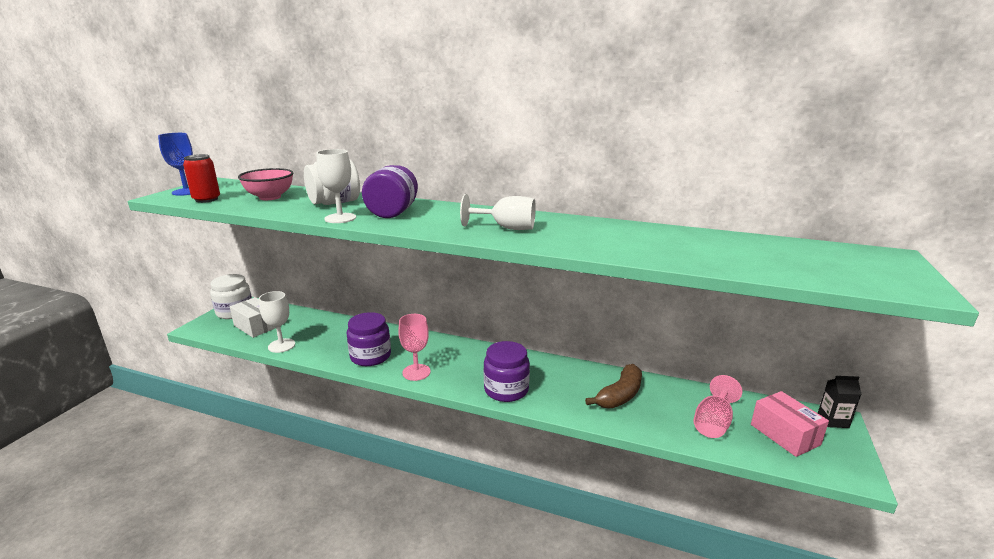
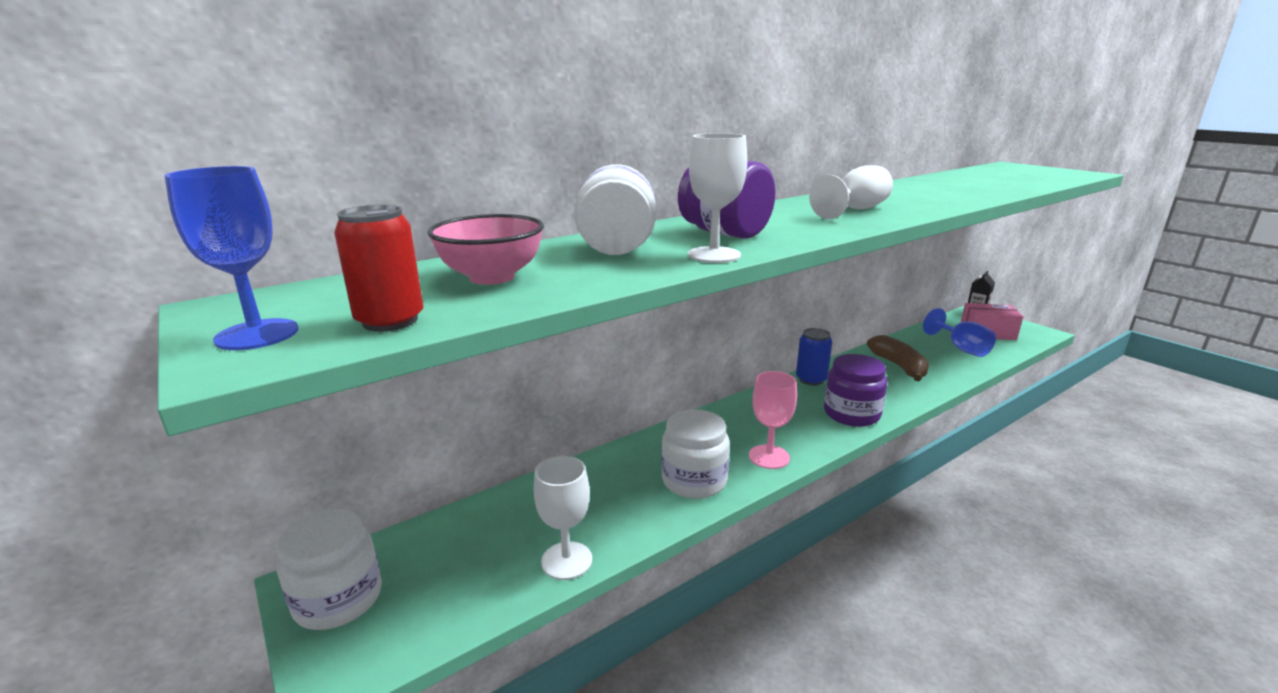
camera: 55 degrees left, 0 degrees up
(256, 326) = (448, 579): white box -> none
(370, 356) = (694, 480): purple jar -> white jar
(542, 362) = (811, 379): none -> blue can
(713, 423) = (961, 348): pink goblet -> blue goblet

